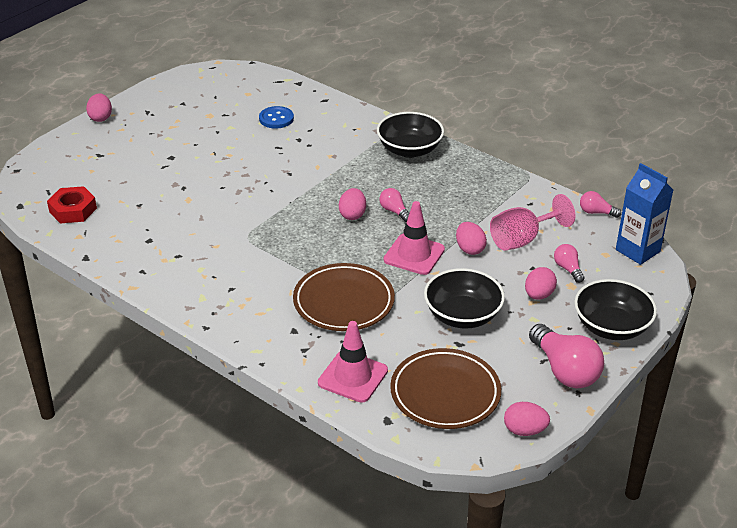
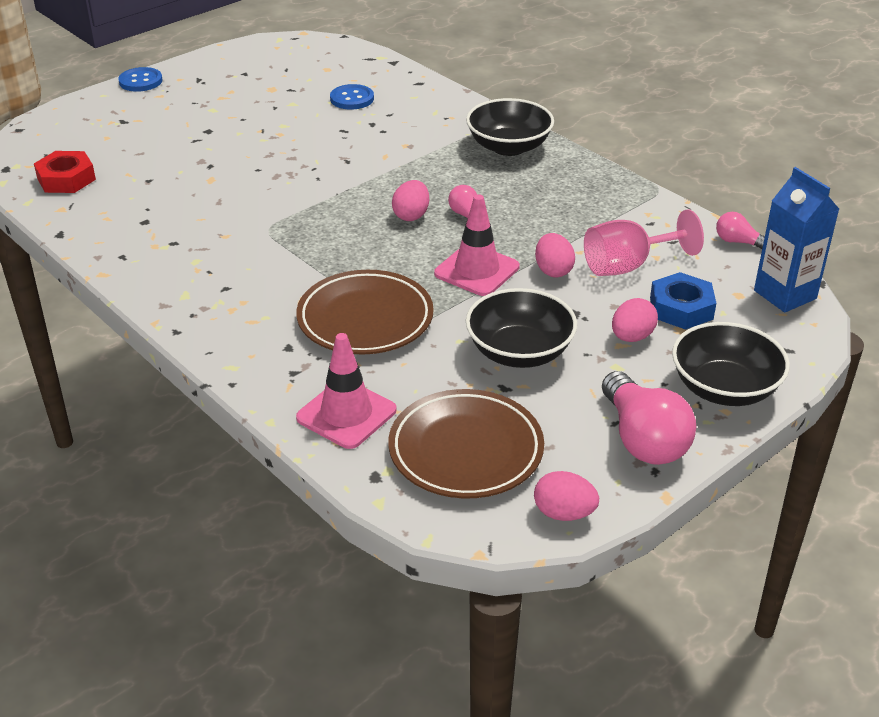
camera: 10 degrees right, 0 degrees up
(100, 118) = (140, 81): pink egg -> blue button
(568, 269) = (681, 308): pink light bulb -> blue nut

